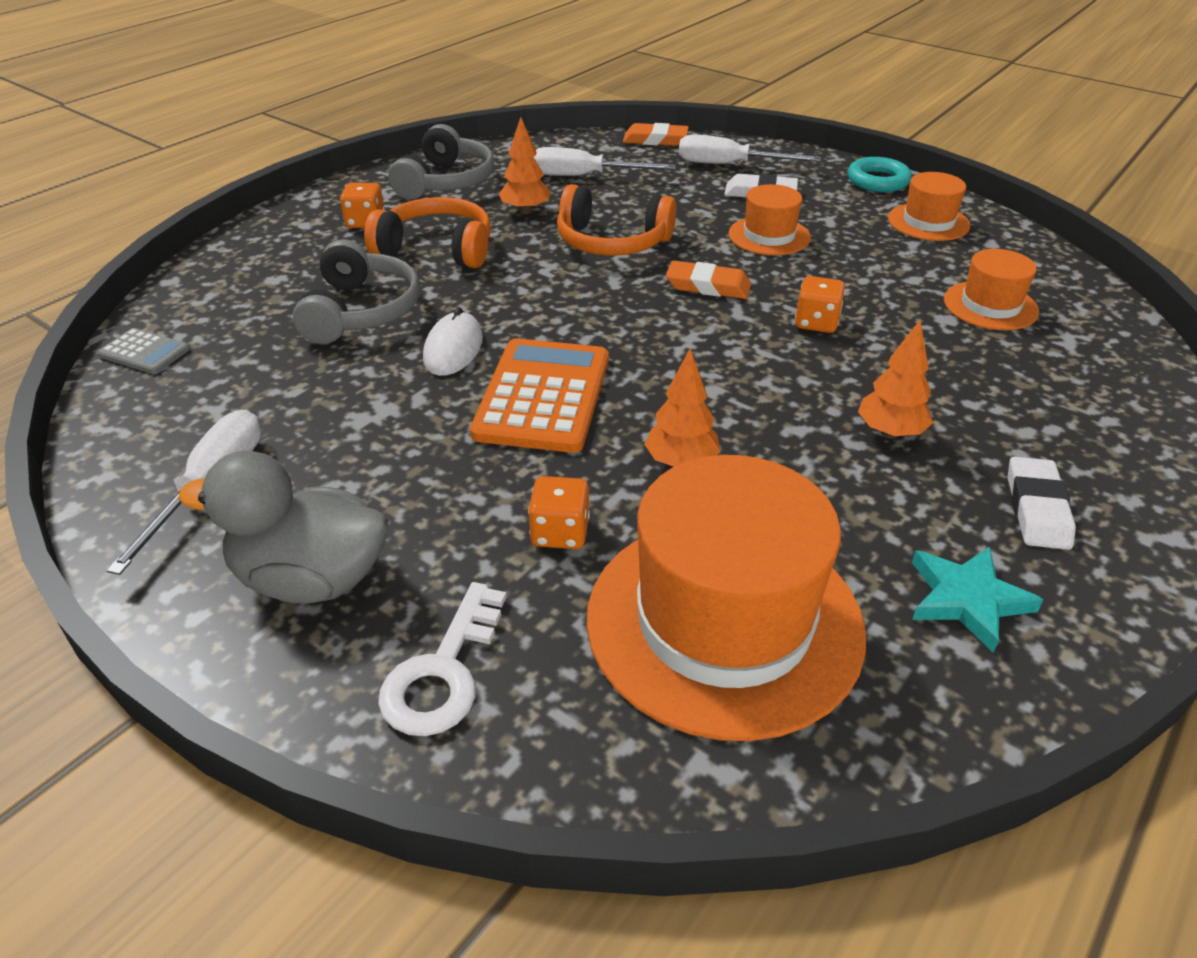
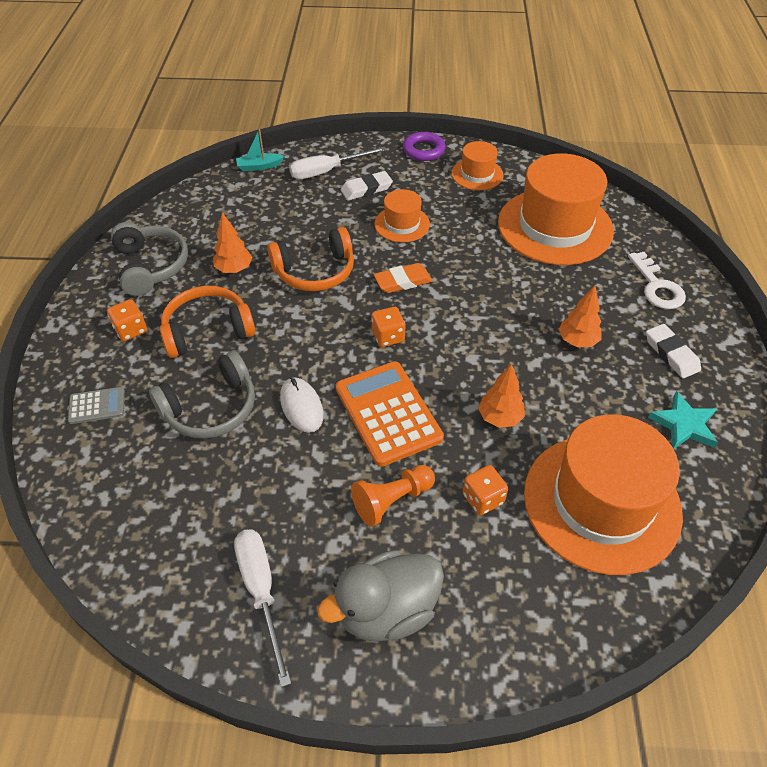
camera: 35 degrees left, 10 degrees up
(144, 352) = (94, 522): grey calculator -> grey calculator (97, 406)
(361, 311) = (211, 408): grey headphones -> grey headphones turned 90 degrees clockwise
(443, 672) = (507, 617): white key -> white key (657, 286)
(447, 478) = (392, 500): none -> orange pawn
(585, 176) = (244, 220): white screwdriver -> none
(655, 140) = (259, 166): orange eraser -> turquoise boat
(816, 323) = (482, 281): orange dice -> orange dice (388, 336)
(878, 181) = (424, 150): turquoise ring -> purple ring
(990, 306) = (555, 226): orange hat -> orange hat, size x2.05

